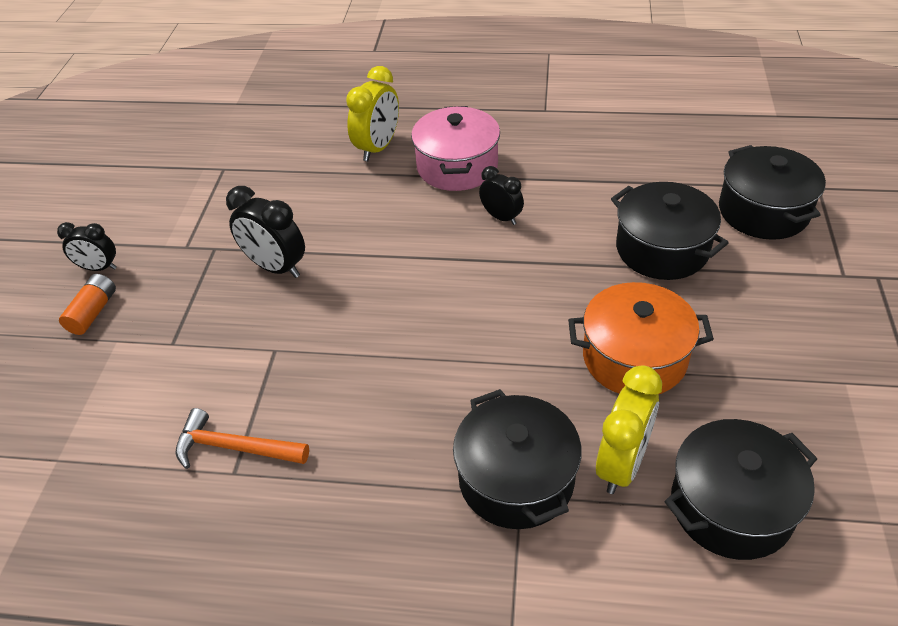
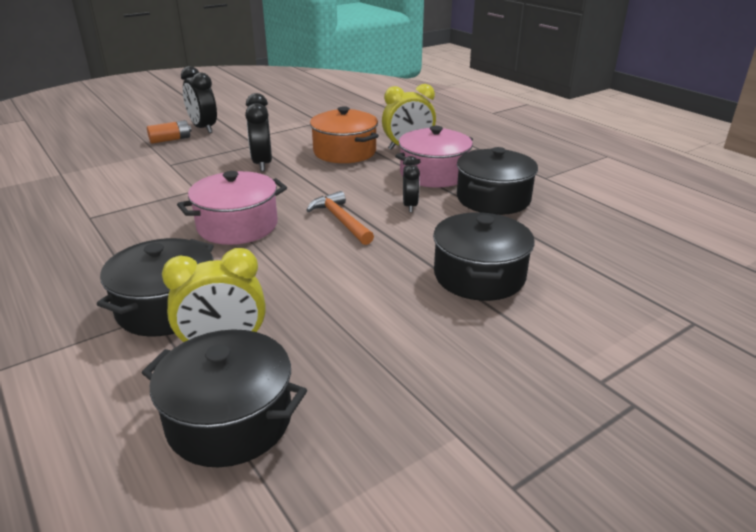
camera: 45 degrees right, 15 degrees down
(99, 268) = (203, 128): black clock -> black clock, size x1.58
(235, 448) = (108, 210): orange hammer -> orange hammer (340, 220)
(404, 355) = (237, 226): none -> pink pot
(634, 358) = (342, 309): orange pot -> orange pot (344, 152)
(763, 211) = (607, 305): black pot -> black pot (493, 199)

